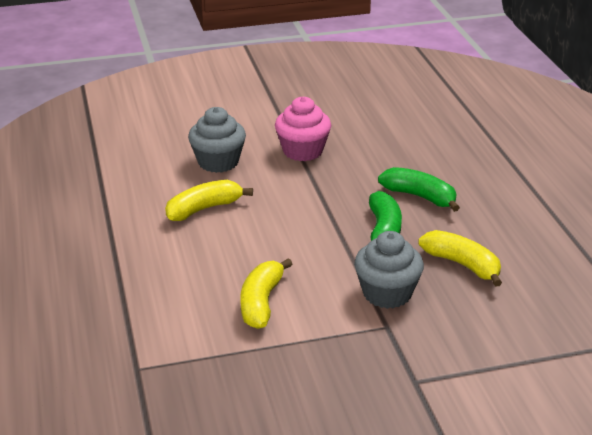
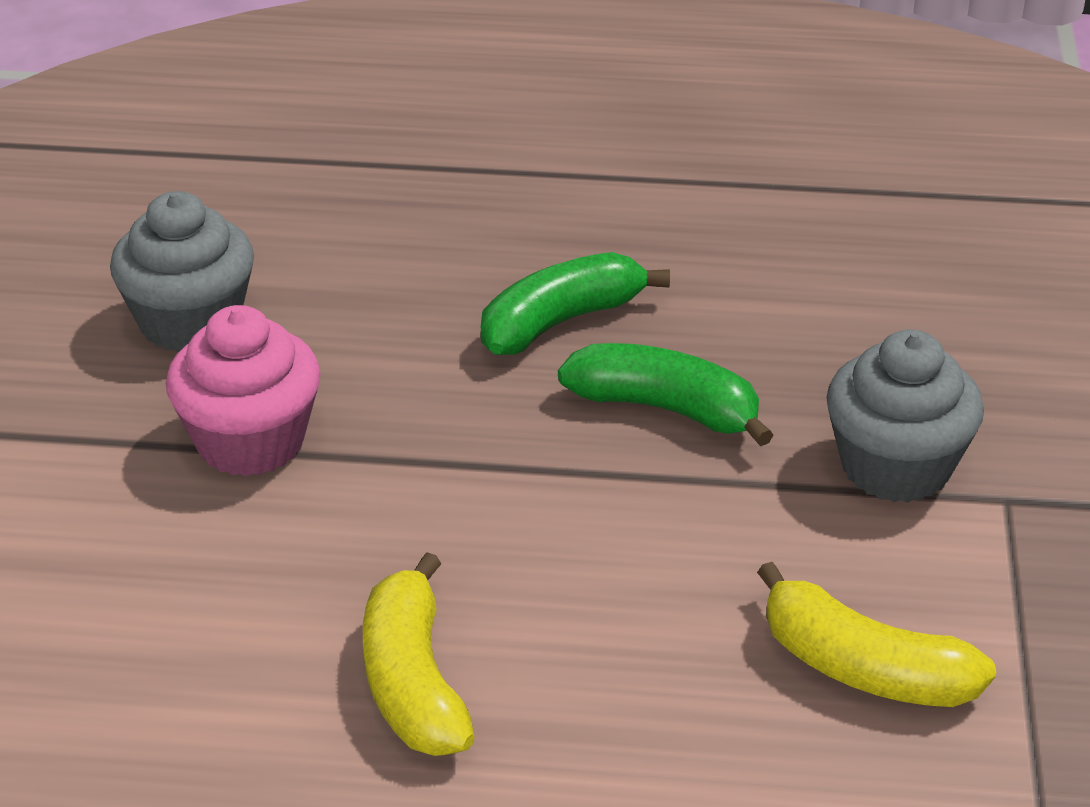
camera: 70 degrees left, 5 degrees up
(218, 162) = (198, 604): grey cupcake -> grey cupcake (190, 322)
(462, 265) = (835, 340): yellow banana -> none

